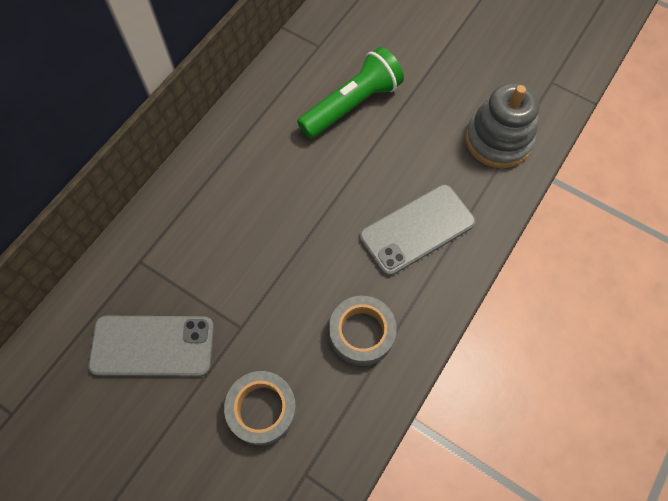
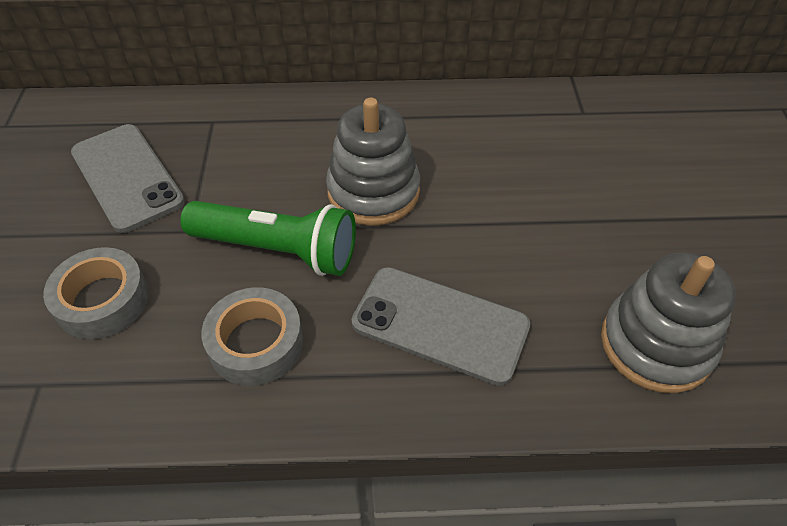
camera: 55 degrees right, 15 degrees down
(292, 201) = (373, 192): none -> grey stacking toy
(352, 105) = (542, 176): green flashlight -> green flashlight (277, 250)

